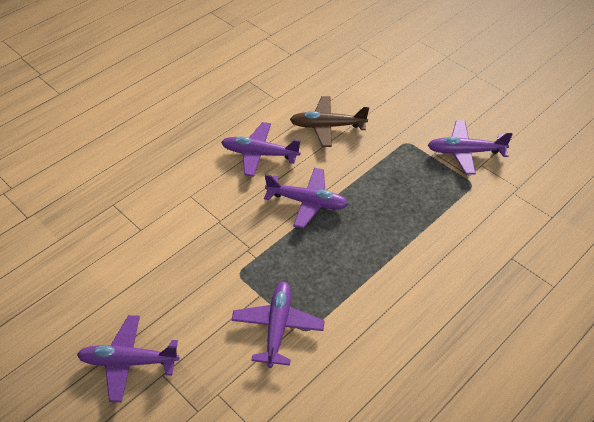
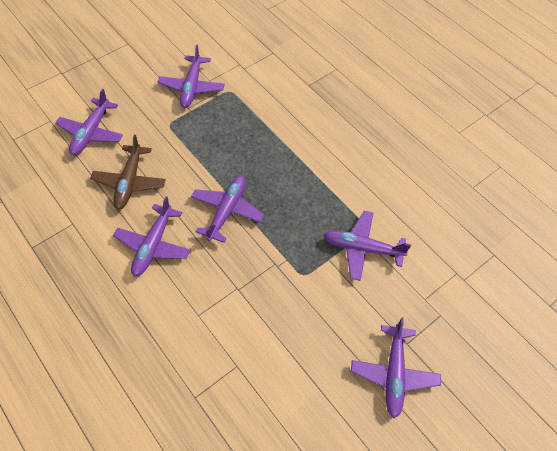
camera: 85 degrees left, 10 degrees up
(378, 90) = (91, 133): none -> purple plane

